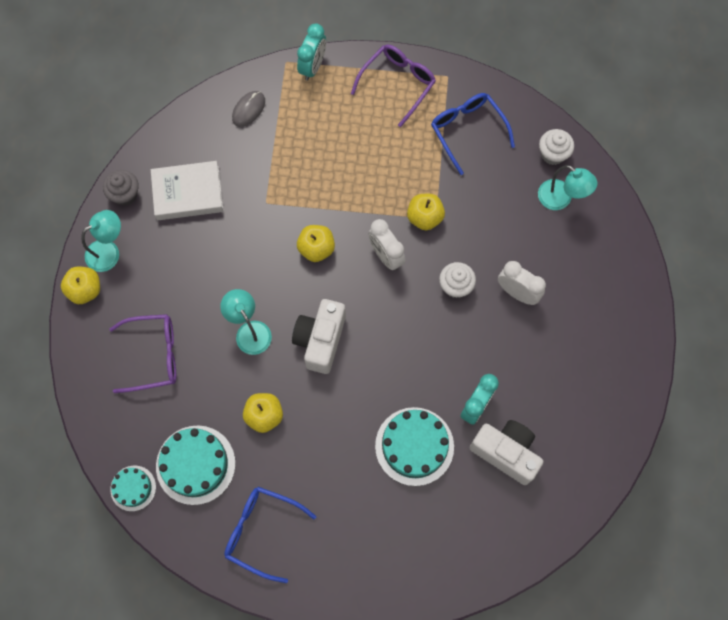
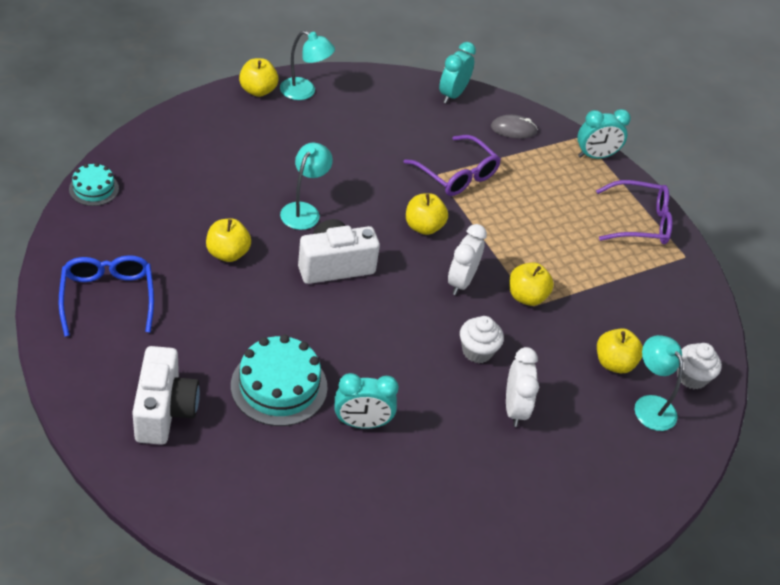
camera: 50 degrees right, 25 degrees down
(125, 194) = (364, 82): grey cupcake -> none
(153, 355) = (230, 155): purple glasses -> purple glasses (457, 175)
(181, 131) = (452, 95): none -> turquoise clock
(188, 193) = (400, 120): white book -> none
(195, 464) = (145, 223): turquoise cake -> none
(467, 131) = (646, 295): blue glasses -> none
(506, 453) = (328, 473): white camera -> white camera (164, 410)
(514, 198) = (614, 363): none -> yellow apple
(561, 199) = (650, 405): turquoise lamp -> turquoise lamp turned 150 degrees clockwise

